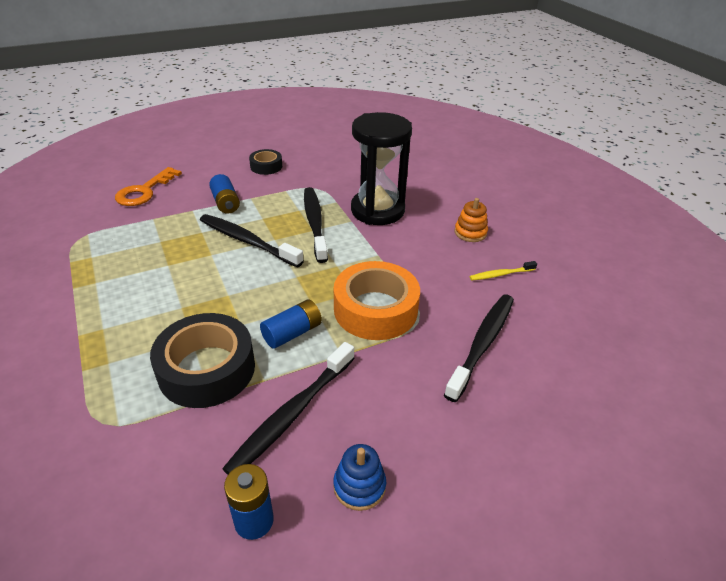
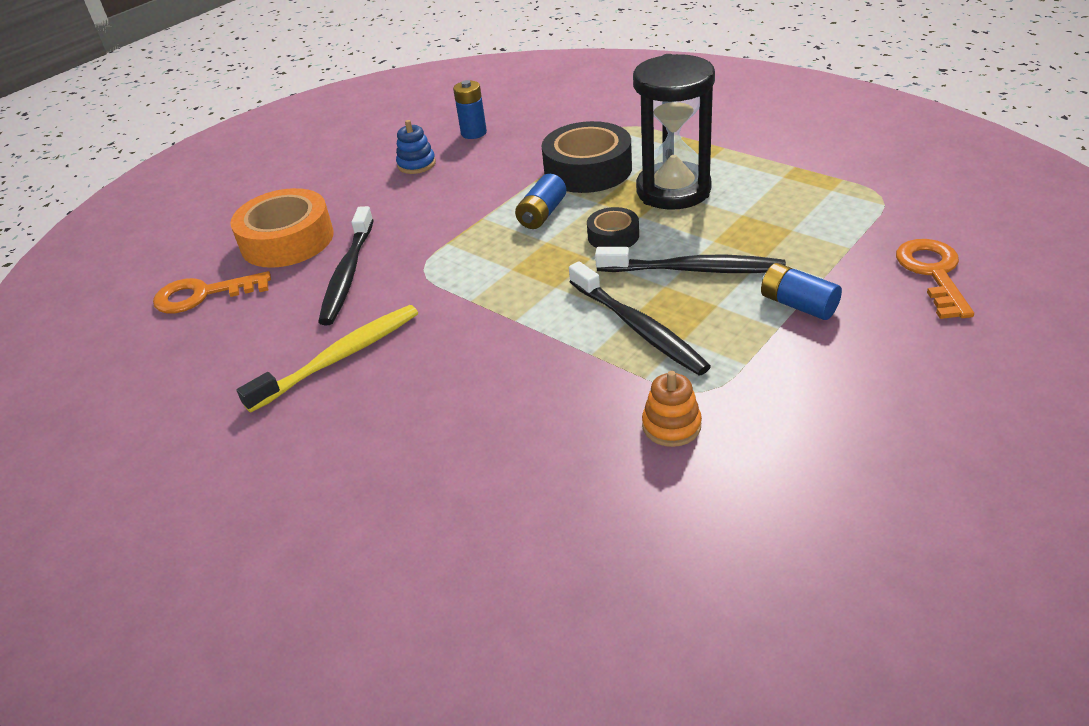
camera: 160 degrees right, 0 degrees up
(266, 166) = (842, 398): black tape -> black tape (613, 236)
(292, 414) = (492, 174): black toothbrush -> none
(375, 309) = (475, 261): orange tape -> orange tape (287, 240)
(377, 210) = (566, 388): black hourglass -> black hourglass (673, 190)
(470, 233) = (399, 408): orange stacking toy -> orange stacking toy (671, 426)
(501, 274) = (339, 358): yellow toothbrush -> yellow toothbrush, size x1.94
(620, 380) = (203, 295): none -> orange key

